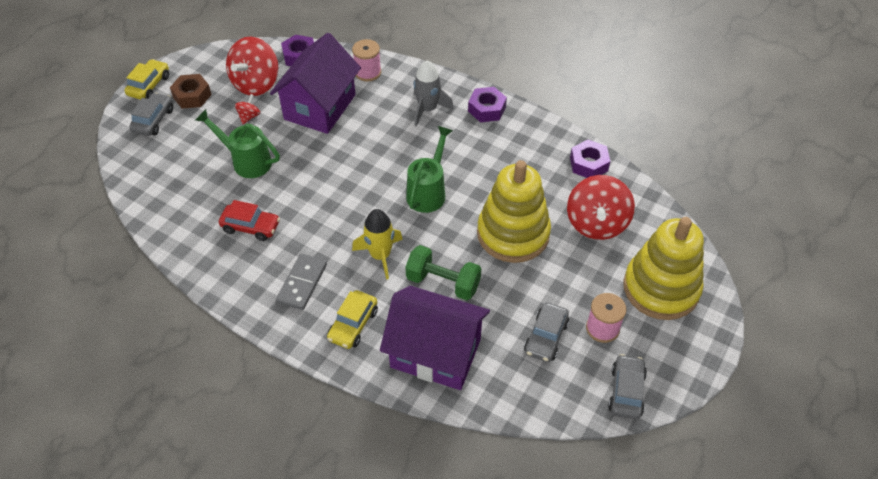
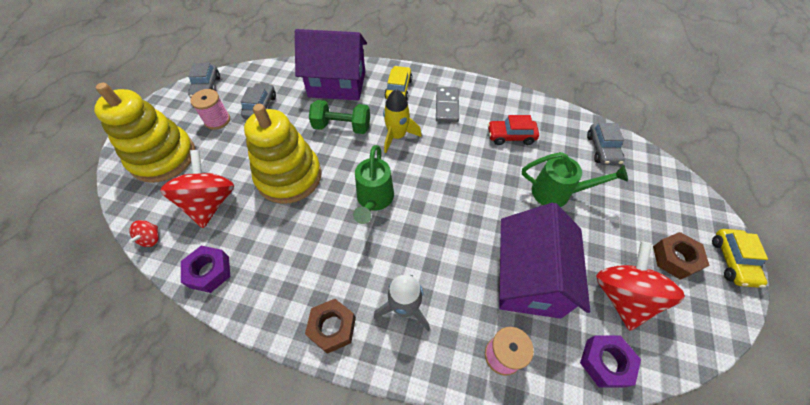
camera: 165 degrees right, 5 degrees up
(153, 120) = (682, 217): grey car -> grey car (602, 149)
(249, 116) = (594, 245): red spinning top -> red spinning top (151, 238)
(487, 109) = (332, 327): purple nut -> brown nut

